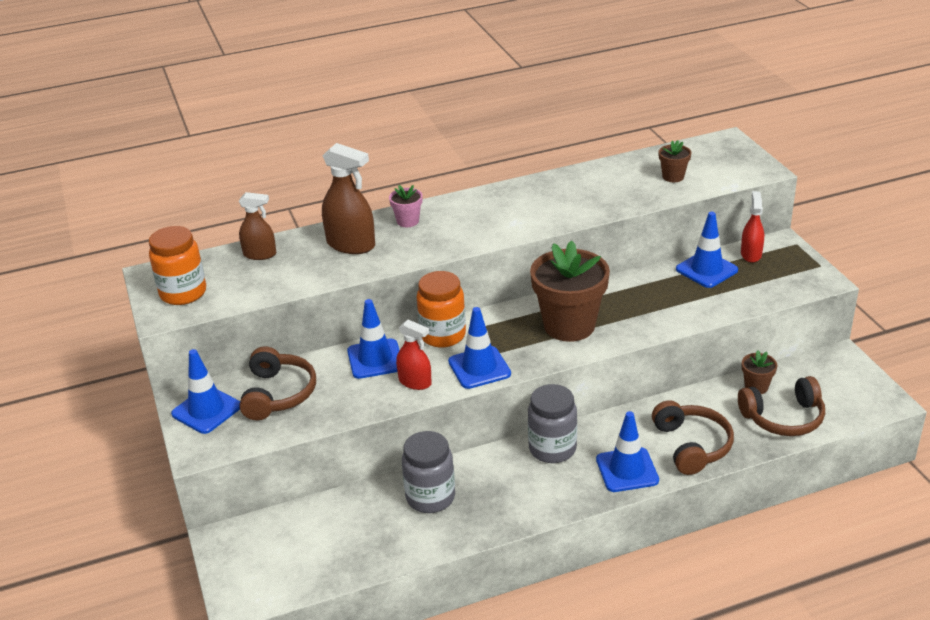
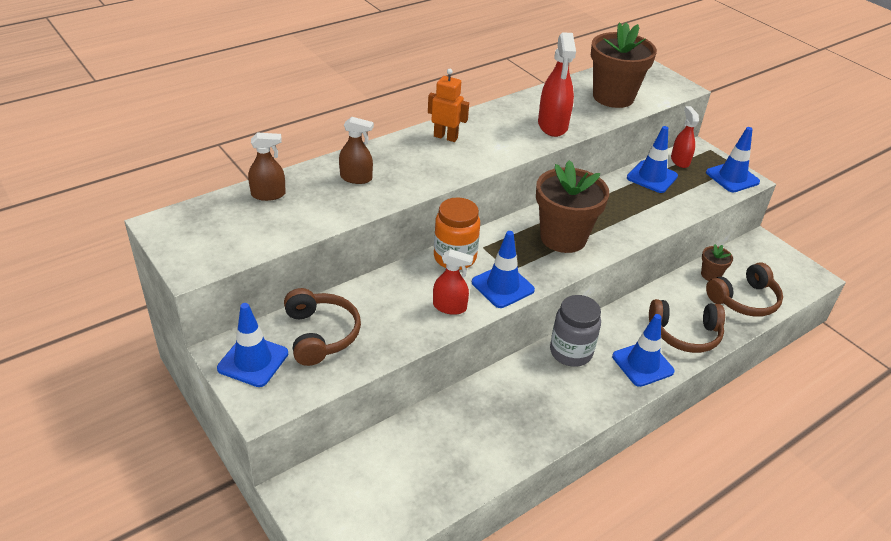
camera: 20 degrees left, 5 degrees up
(183, 293) = (204, 242): orange jar -> none
(351, 244) = (356, 178): brown spray bottle -> brown spray bottle, size x0.63
(375, 359) = (401, 288): blue traffic cone -> blue traffic cone (732, 177)
(408, 221) = (400, 151): pink flower pot -> none
(430, 497) = (482, 415): grey jar -> none
(462, 209) = (445, 137): none -> orange robot
(585, 204) = (552, 125): none -> red spray bottle
(673, 177) = (613, 97): brown flower pot -> brown flower pot, size x2.21
(692, 445) = (685, 334): brown headphones -> brown headphones turned 120 degrees clockwise

